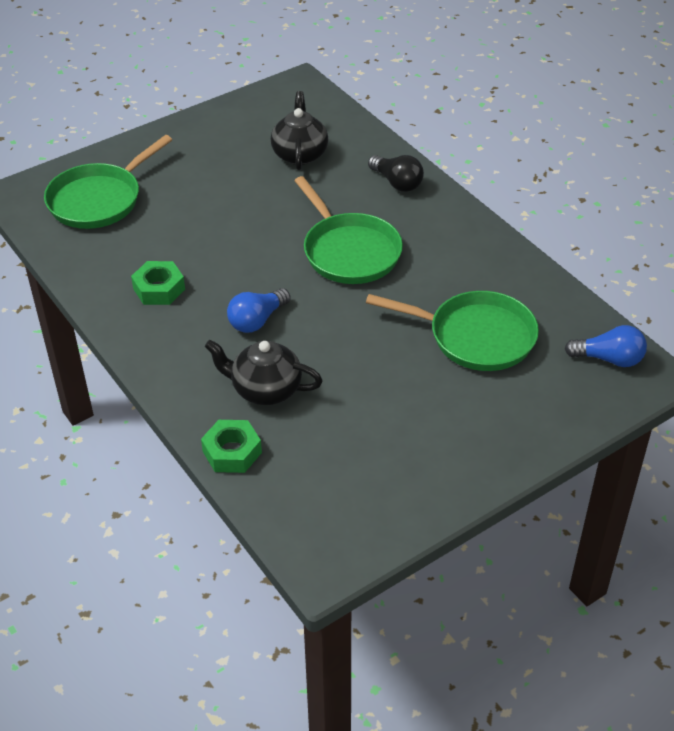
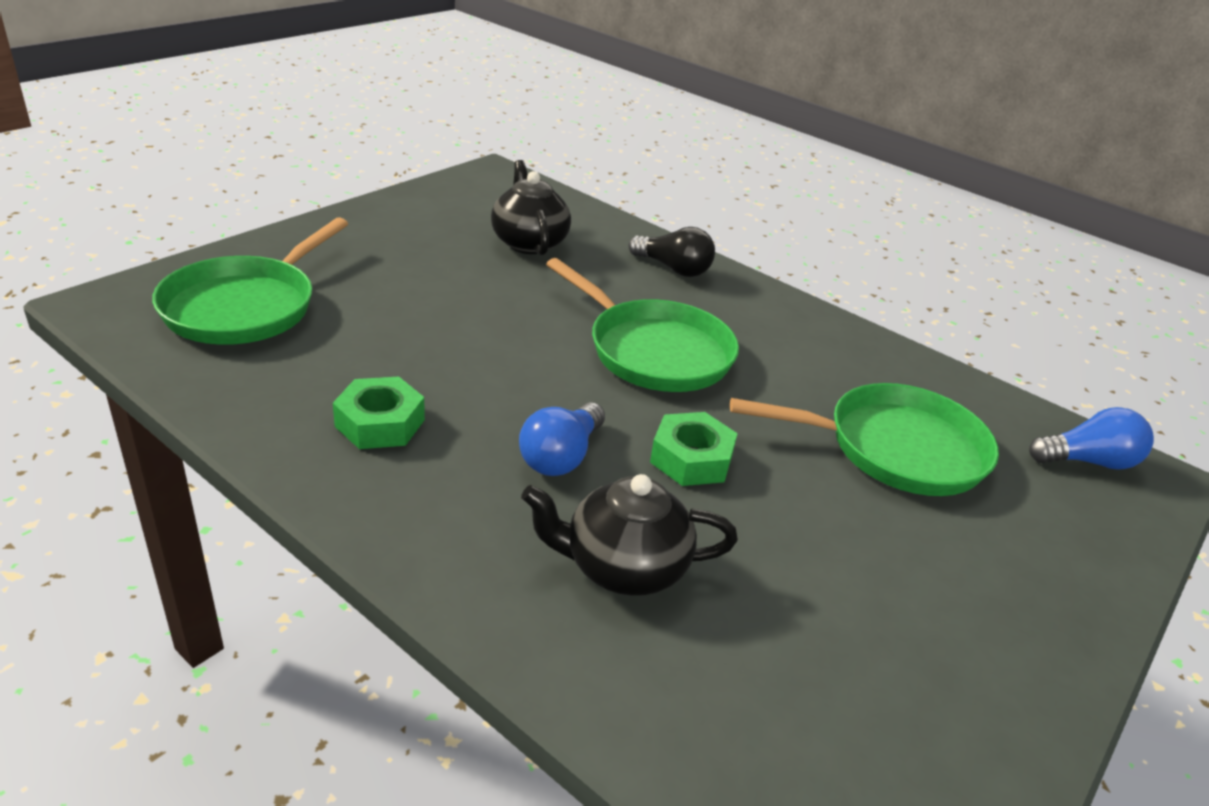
camera: 20 degrees left, 10 degrees down
(232, 452) = (614, 696): green nut -> green nut (691, 459)

